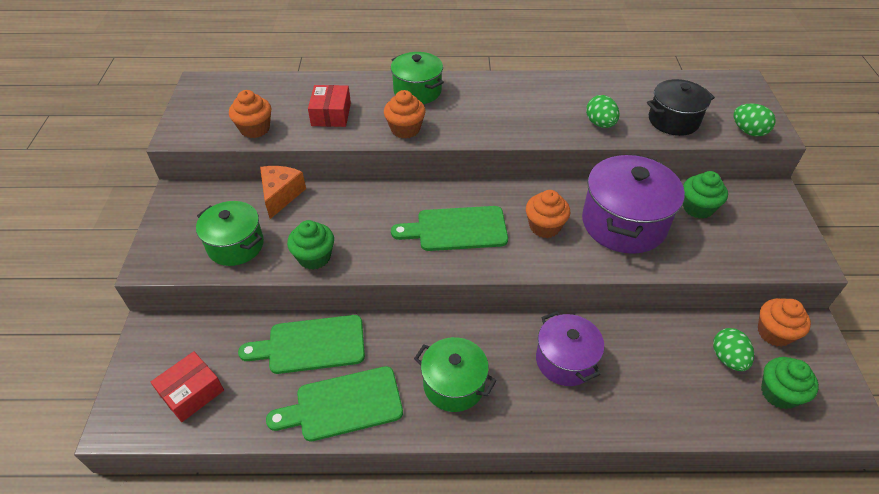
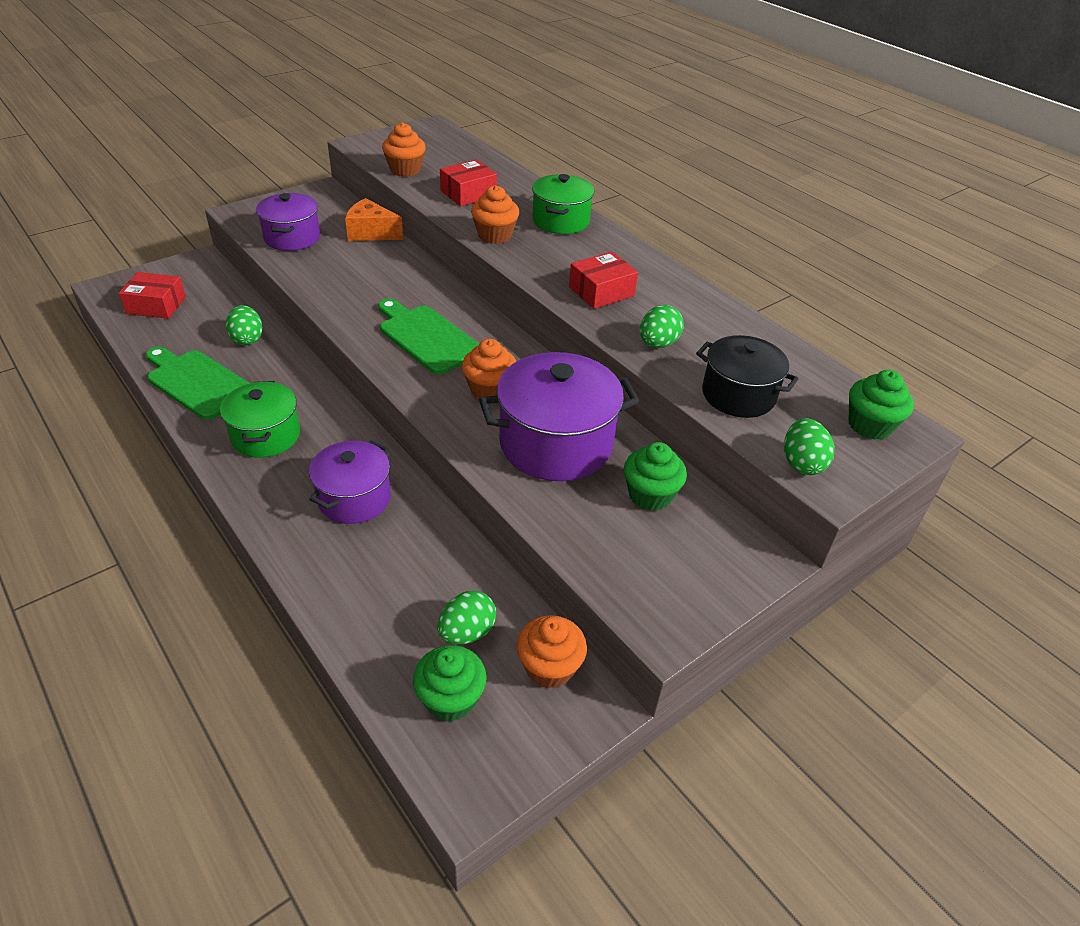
camera: 50 degrees right, 5 degrees down
(236, 245) = (292, 238): green pot -> purple pot
(281, 195) = (371, 233): orange cheese -> orange cheese turned 135 degrees counterclockwise
(311, 345) = (247, 339): green cutting board -> green egg
(314, 257) = (314, 278): green cupcake -> green cupcake (870, 425)
(522, 117) = (601, 291): none -> red box

